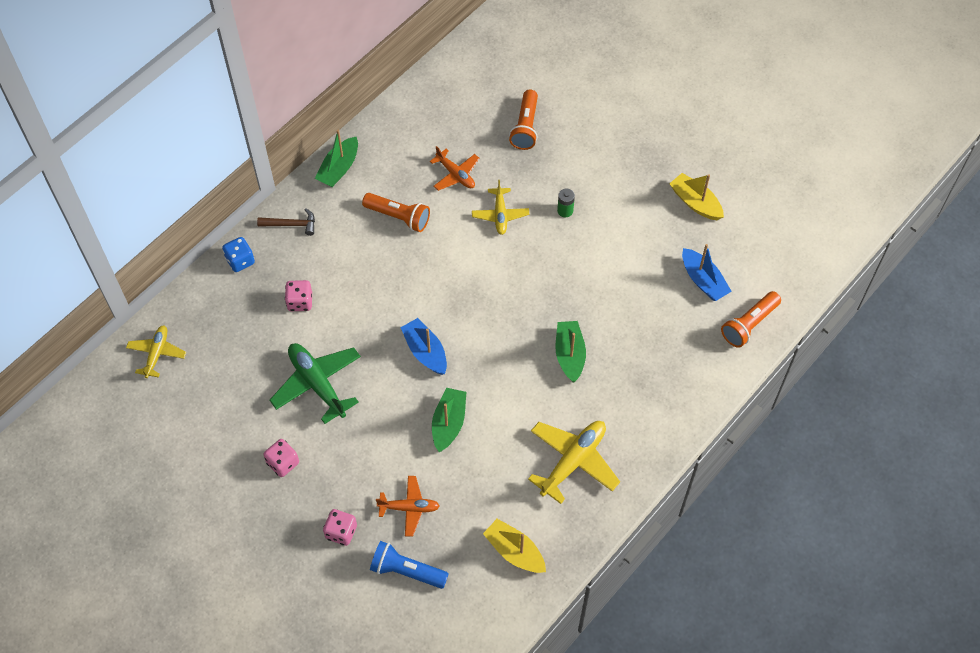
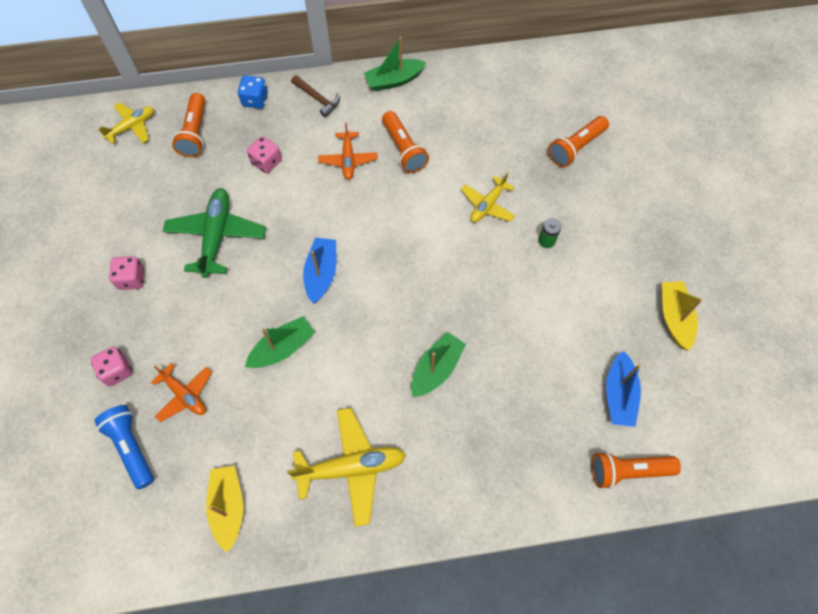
camera: 40 degrees right, 5 degrees up
(217, 321) = (195, 133): none -> orange flashlight
(455, 174) = (481, 147): orange plane -> orange plane (348, 160)

